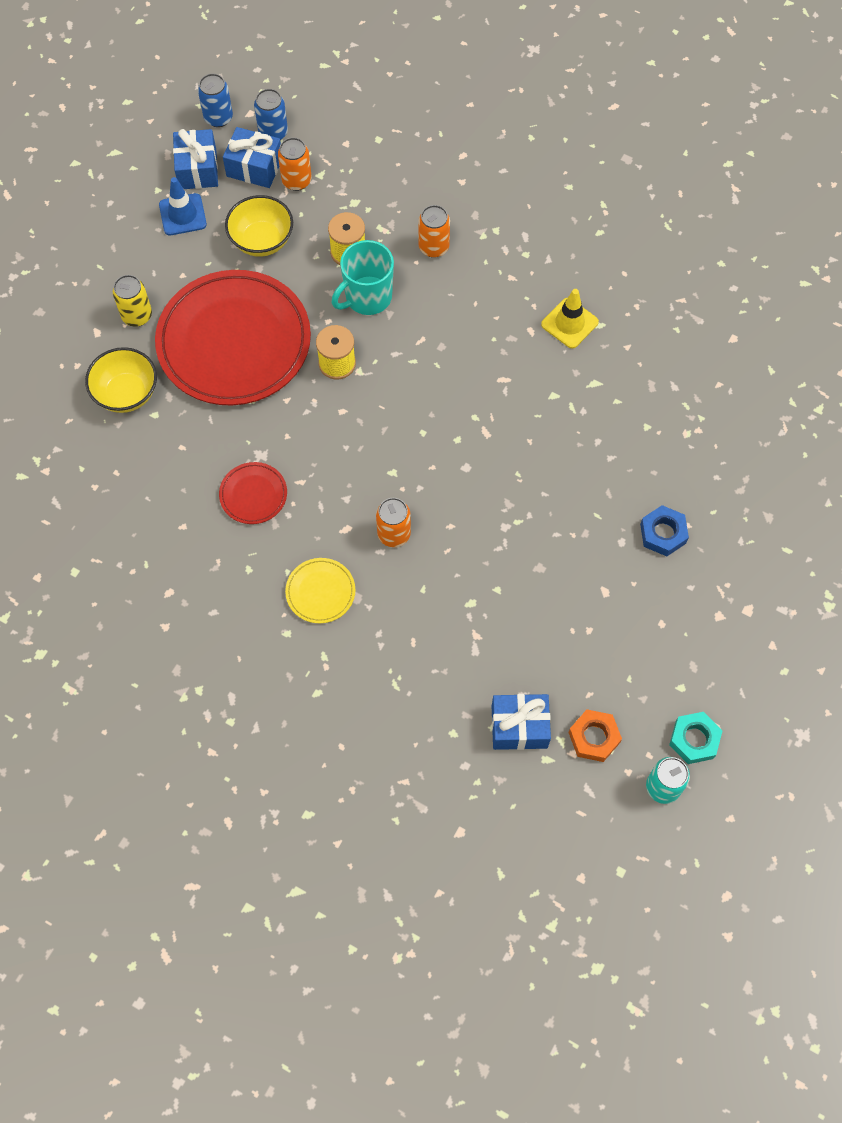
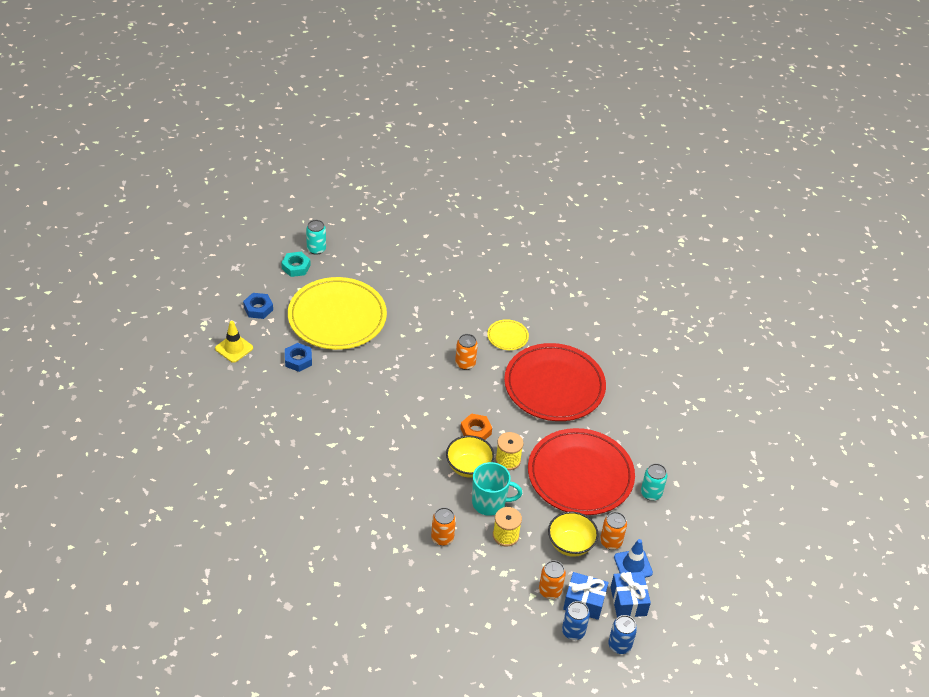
camera: 175 degrees right, 20 degrees down
(126, 393) = (646, 444): yellow bowl -> yellow bowl (468, 467)
(137, 315) = (651, 493): yellow can -> turquoise can
(207, 245) = (610, 542): none -> orange can
(253, 494) = (554, 386): red plate -> red plate, size x2.38
(367, 297) = (489, 503): turquoise mug -> turquoise mug turned 45 degrees clockwise
(519, 727) = (392, 275): blue gift -> none
(569, 323) = (345, 483): yellow traffic cone -> yellow traffic cone (234, 348)
(594, 737) = (351, 269): orange nut -> orange nut (476, 431)
(609, 625) = (337, 317): none -> yellow plate
(745, 639) = (258, 308): none -> blue nut

